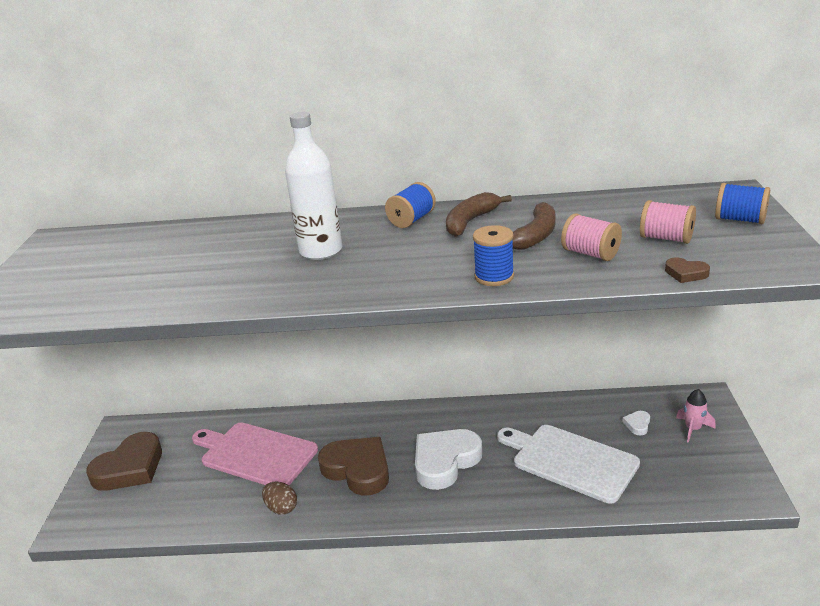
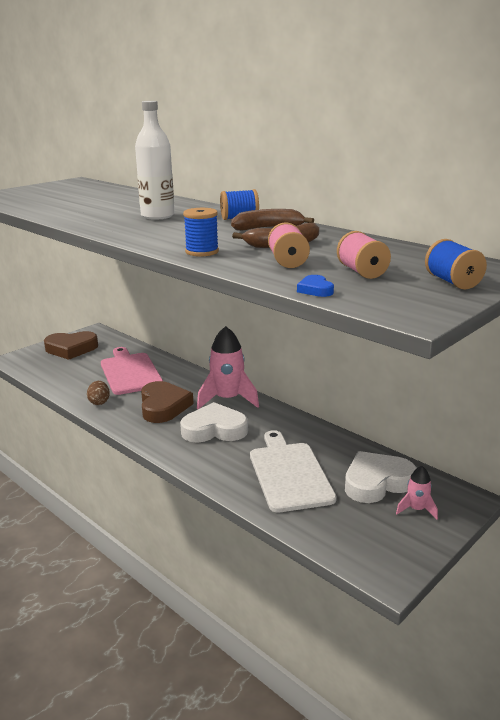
camera: 40 degrees right, 5 degrees down
(406, 424) = (227, 399): none -> pink rocket
(637, 424) = (377, 482): white heart -> white heart, size x2.43
(686, 273) = (315, 290): brown heart -> blue heart

